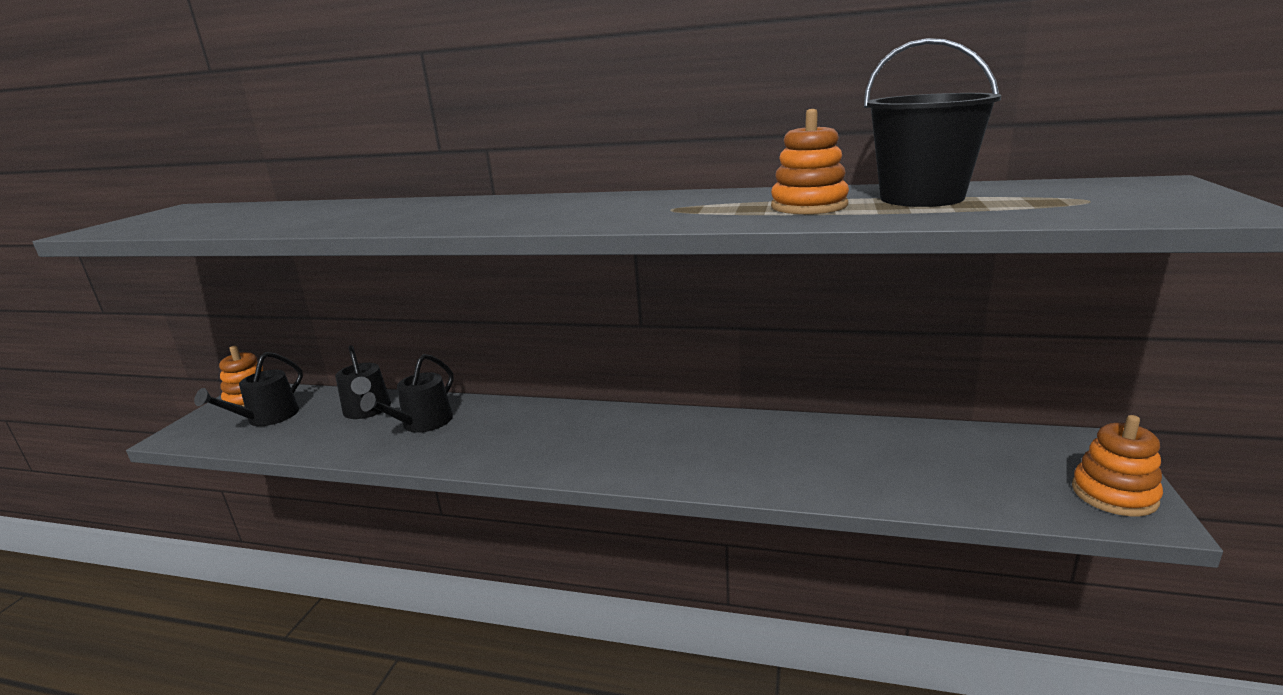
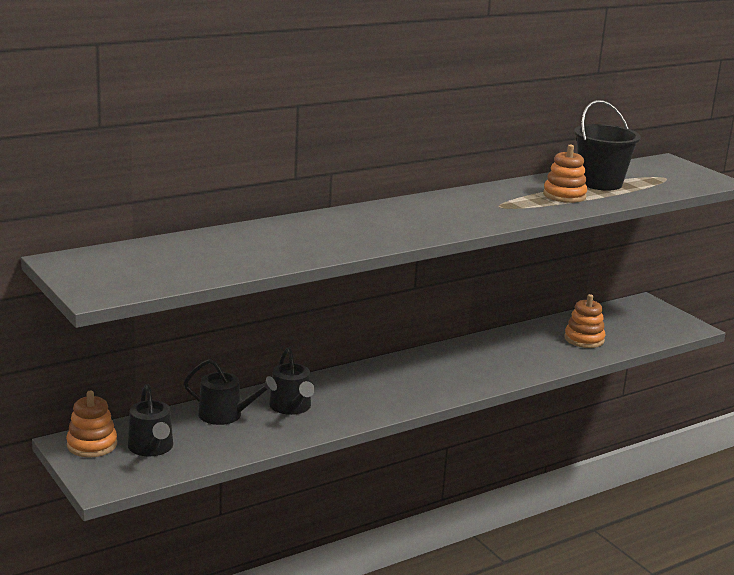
camera: 50 degrees left, 0 degrees up
(1114, 494) = (675, 322): orange stacking toy -> orange stacking toy (584, 339)

